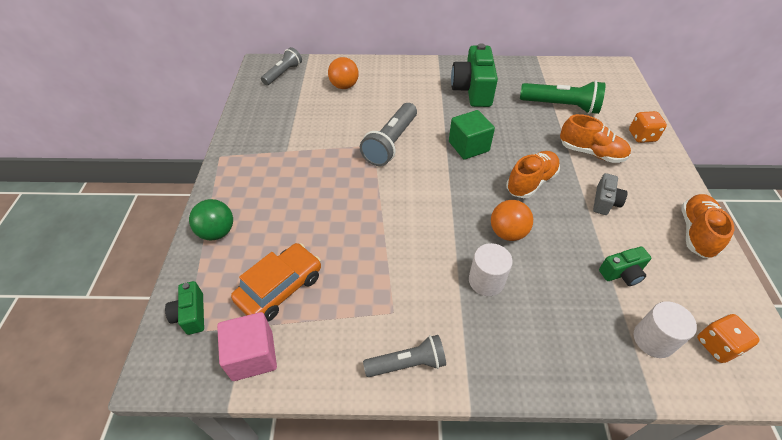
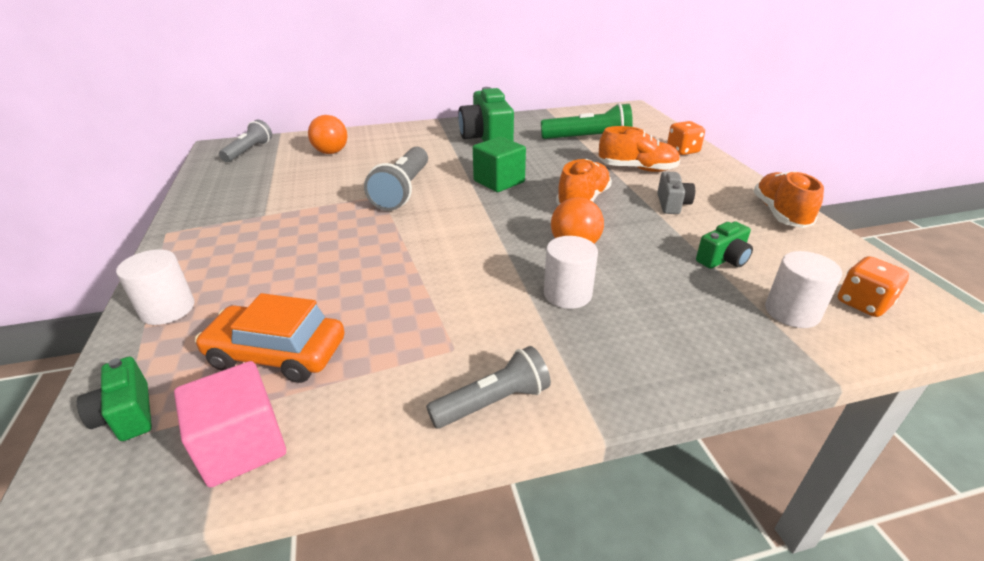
camera: 15 degrees left, 15 degrees down
(217, 232) = (167, 309): green ball -> white cylinder
(280, 288) = (277, 354): orange car -> orange car turned 105 degrees counterclockwise

